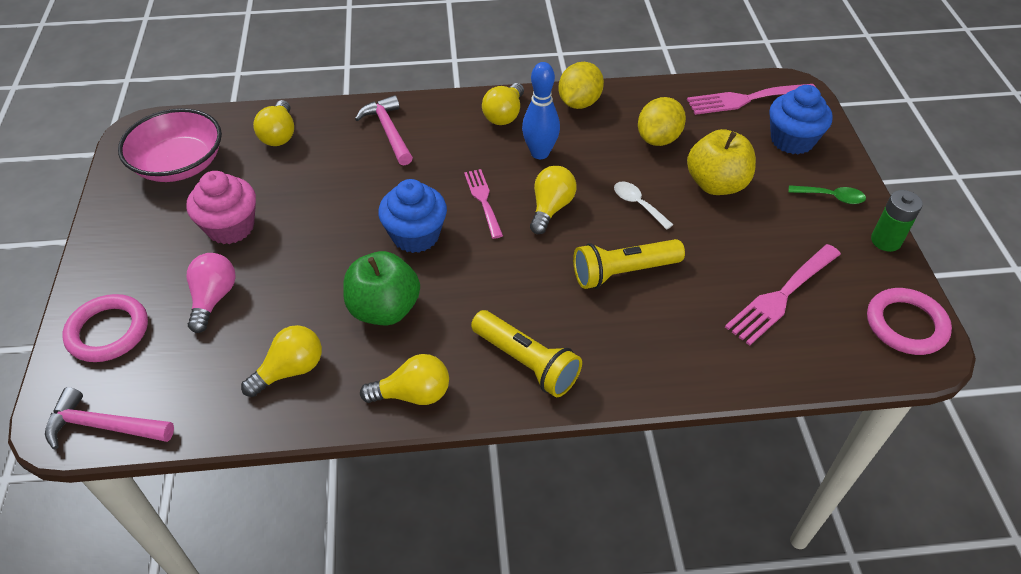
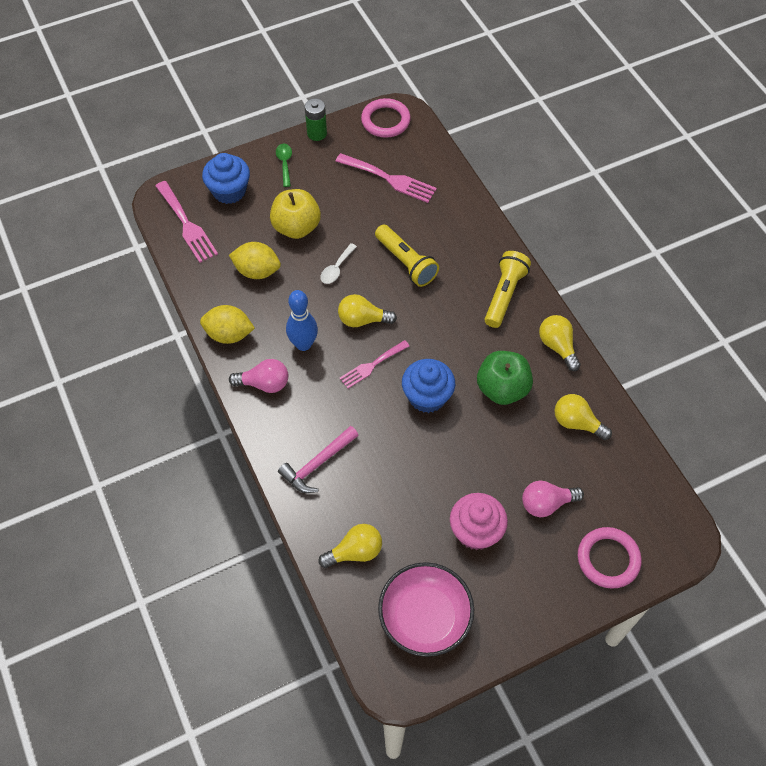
camera: 110 degrees left, 10 degrees up
(104, 426) = (673, 512): pink hammer -> none
(504, 115) = (264, 384): yellow light bulb -> pink light bulb

